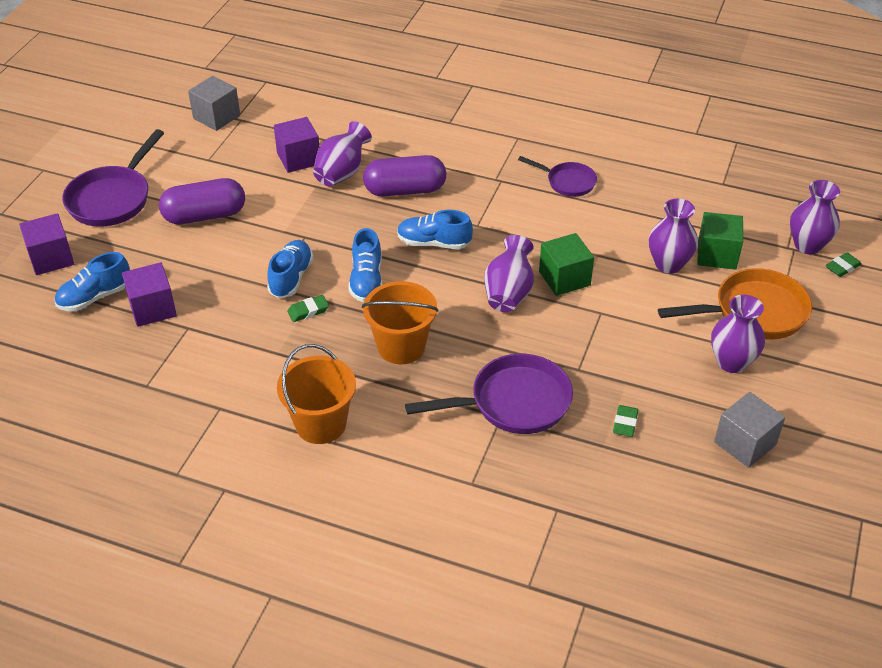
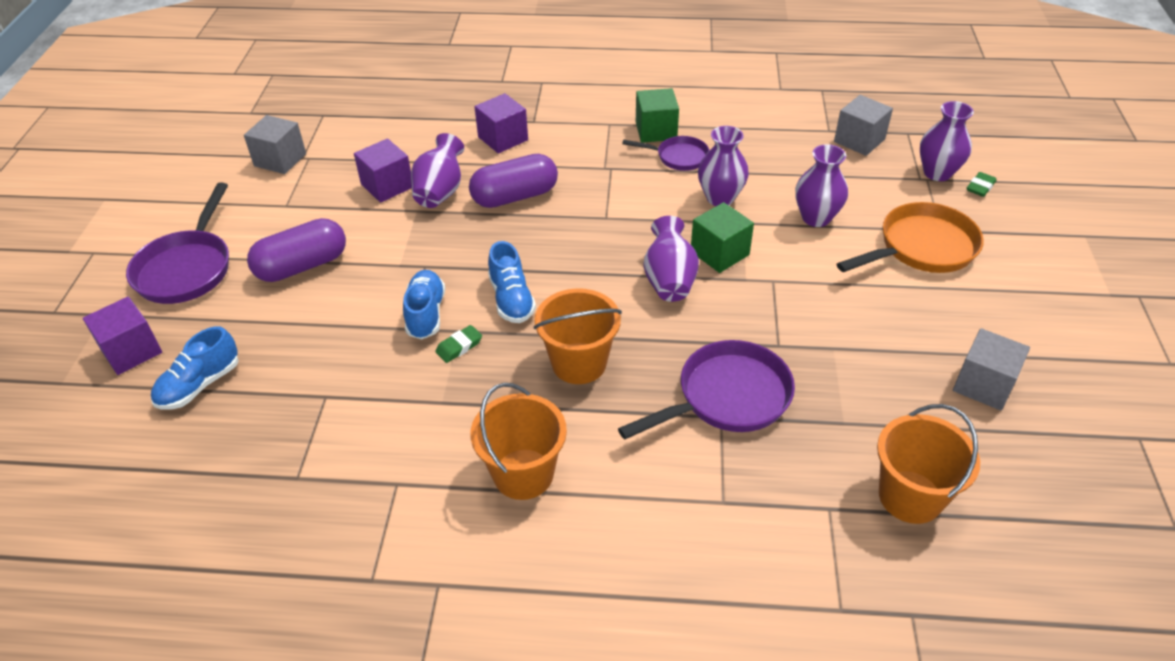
camera: 15 degrees left, 0 degrees up
(152, 308) = (275, 383): purple cube -> purple cube (503, 138)
(433, 243) = (568, 245): blue shoe -> none
(625, 423) = (853, 392): green eraser -> none
(630, 517) = (910, 497): none -> orange bucket
(716, 255) = (857, 199): green cube -> green cube (656, 131)
(731, 362) = (926, 303): purple vase -> purple vase (720, 198)
(747, 199) = (859, 140): none -> grey cube

